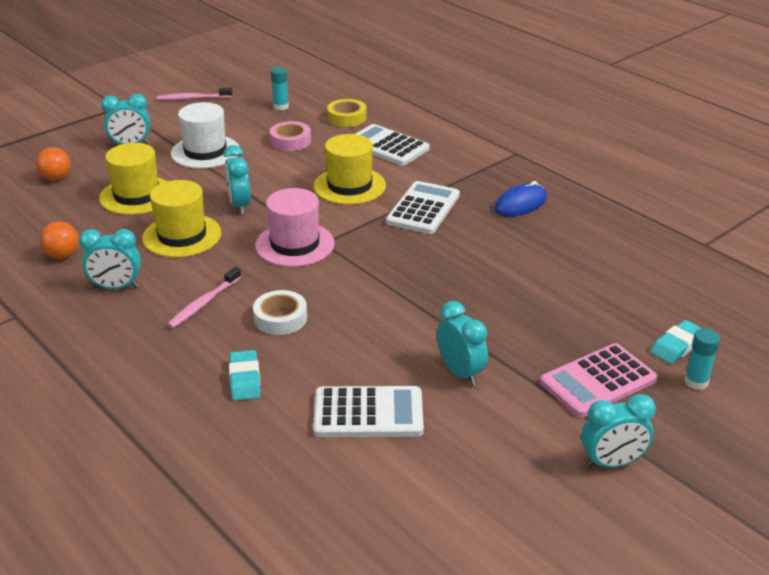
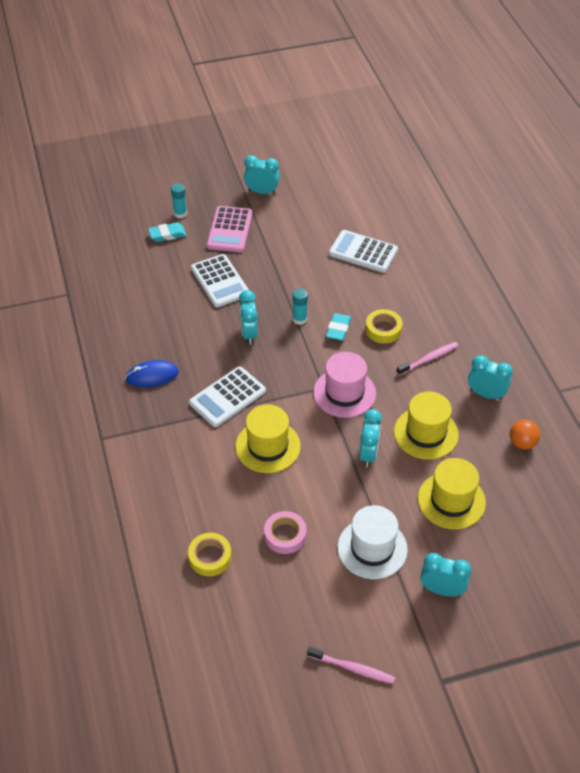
camera: 155 degrees left, 15 degrees up
(56, 178) = (521, 556): orange ball -> none
(245, 379) = (421, 293): turquoise eraser -> turquoise eraser (338, 329)
(280, 318) = (383, 329): white tape -> yellow tape
(281, 106) = (265, 608): turquoise glue stick -> turquoise glue stick (299, 319)
(387, 146) = (202, 492): white calculator -> white calculator (220, 281)
(460, 372) = (298, 258): turquoise clock -> turquoise clock (249, 334)
(598, 381) = (230, 230): pink calculator -> pink calculator turned 105 degrees clockwise

